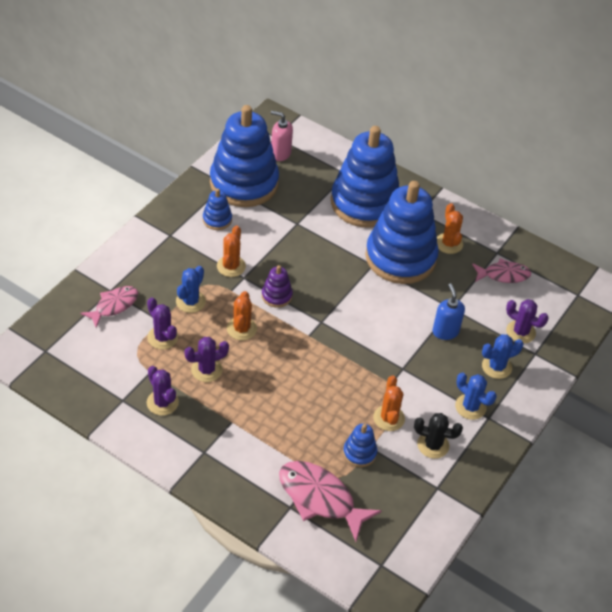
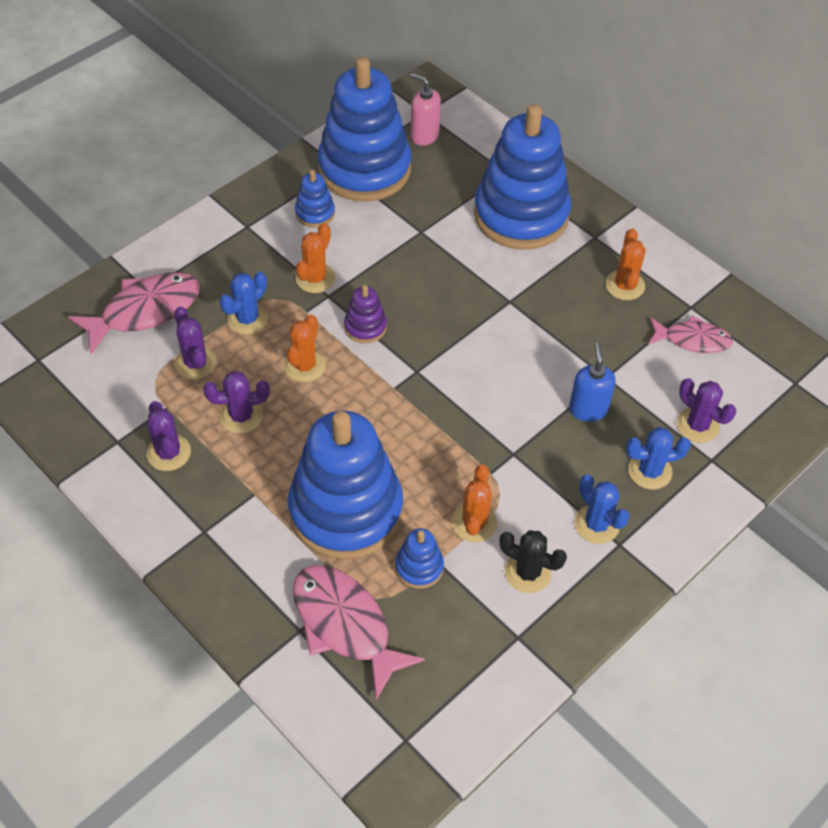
camera: 15 degrees right, 5 degrees up
(114, 306) = (145, 311): pink fish -> pink fish, size x1.58
(400, 257) = (551, 296): blue stacking toy -> blue stacking toy (346, 510)

